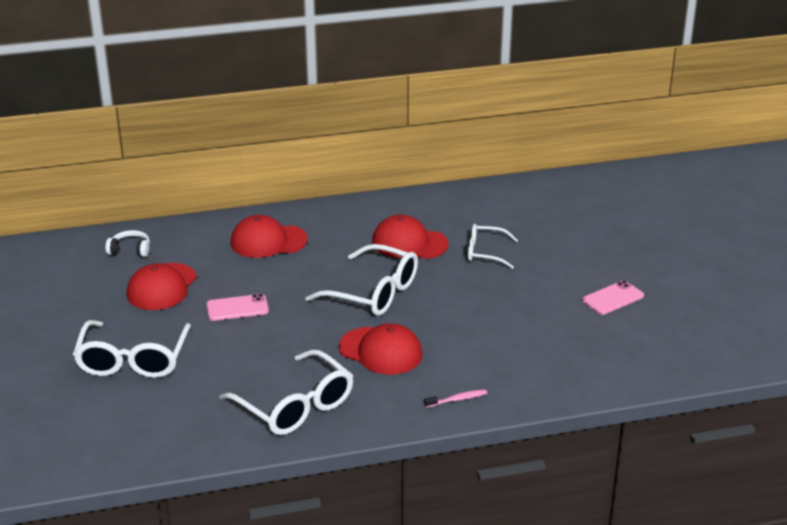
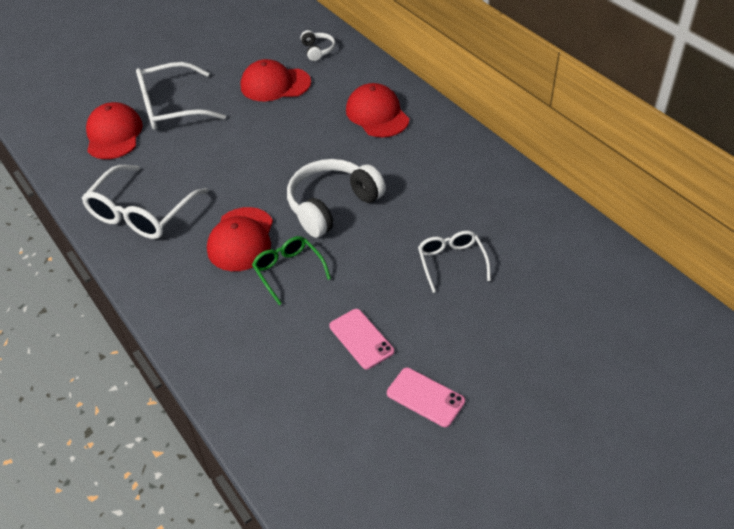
camera: 70 degrees right, 15 degrees up
(237, 308) = (266, 133): pink phone -> pink phone (361, 339)
(374, 293) = (332, 205): white glasses -> white headphones
(409, 243) = (433, 202): red cap -> red cap (114, 134)
(440, 333) = (288, 271): none -> green glasses
(457, 399) = (186, 315): pink toothbrush -> none

